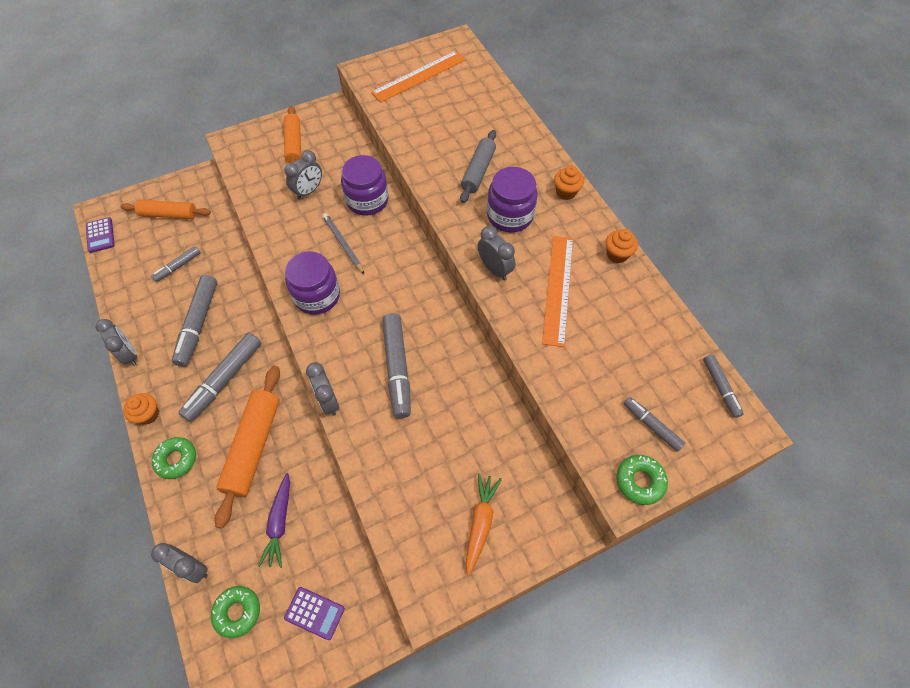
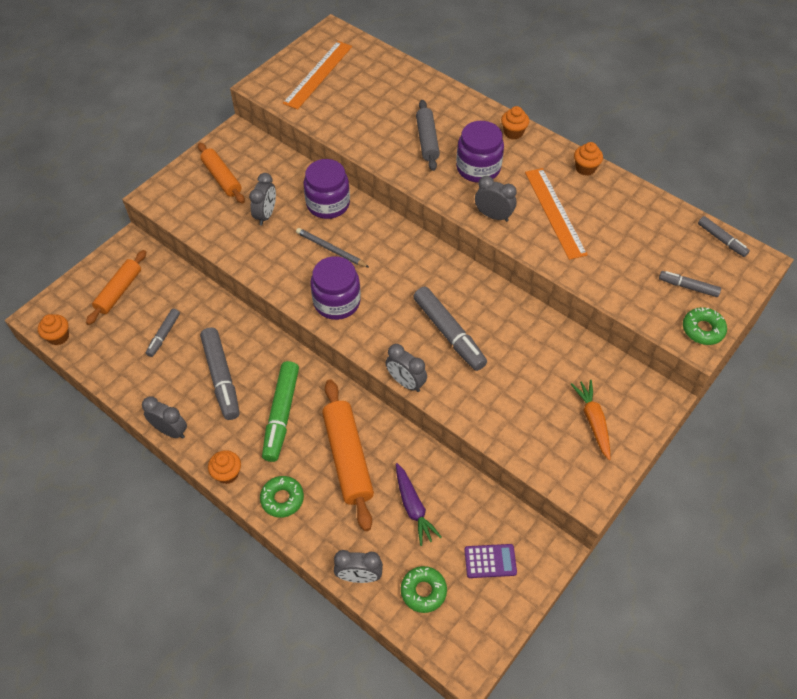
camera: 25 degrees left, 5 degrees down
(100, 235) = (58, 337): purple calculator -> orange cupcake
(169, 214) = (119, 291): orange rolling pin -> orange rolling pin turned 45 degrees counterclockwise
(224, 380) = (281, 414): grey marker -> green marker

